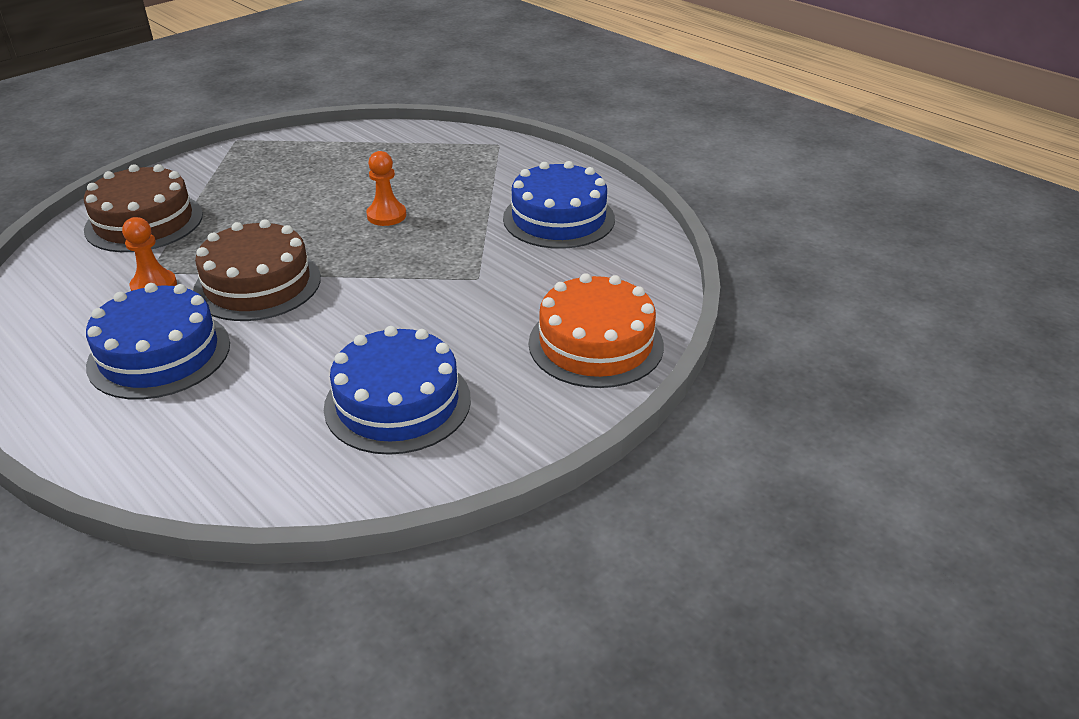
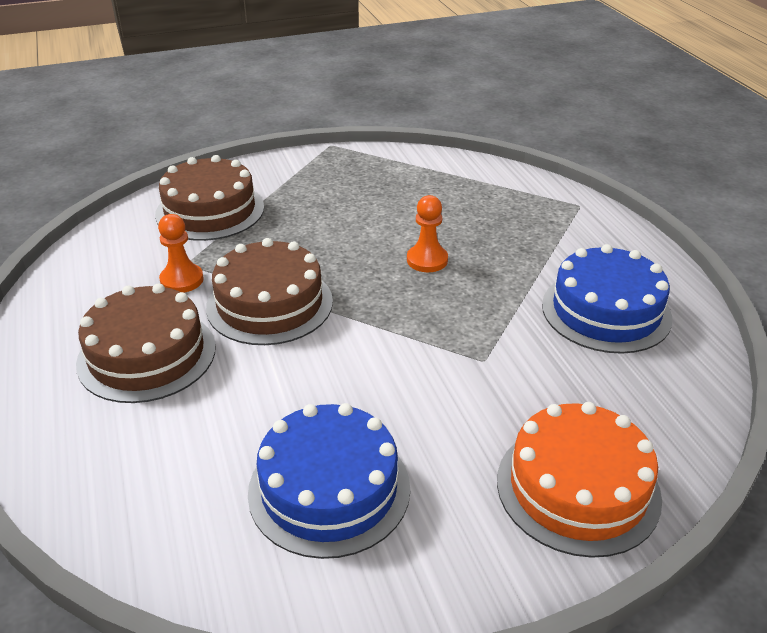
camera: 25 degrees right, 0 degrees up
(159, 354) = (147, 355): blue cake -> brown cake

